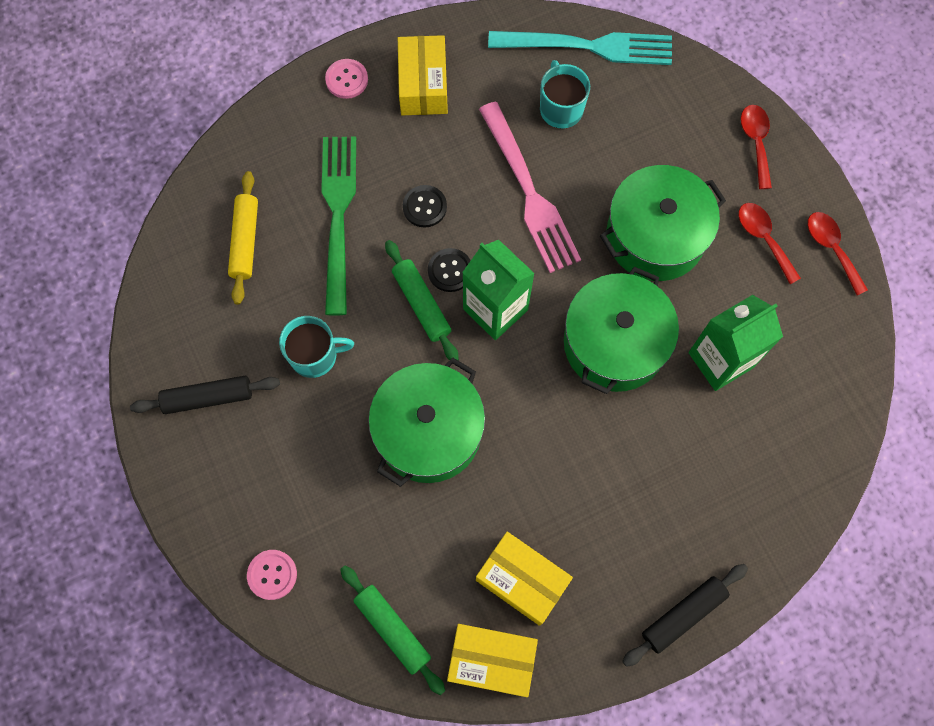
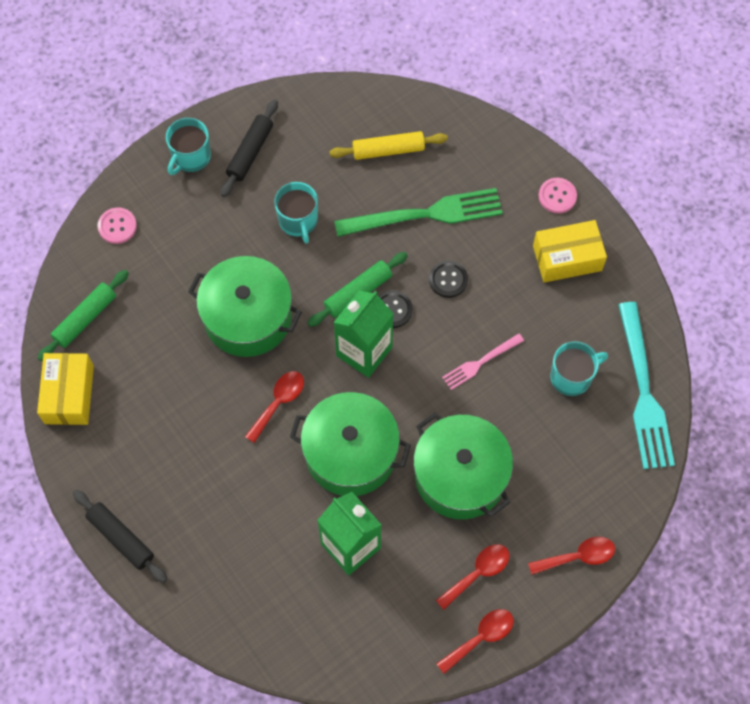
camera: 80 degrees right, 5 degrees down
(196, 470) = (191, 157): none -> turquoise mug
(208, 397) = (250, 152): black rolling pin -> black rolling pin turned 45 degrees clockwise
(522, 580) = (134, 408): yellow box -> none
(529, 193) = (480, 363): pink fork -> pink fork, size x0.52
(542, 411) = (279, 402): none -> red spoon

